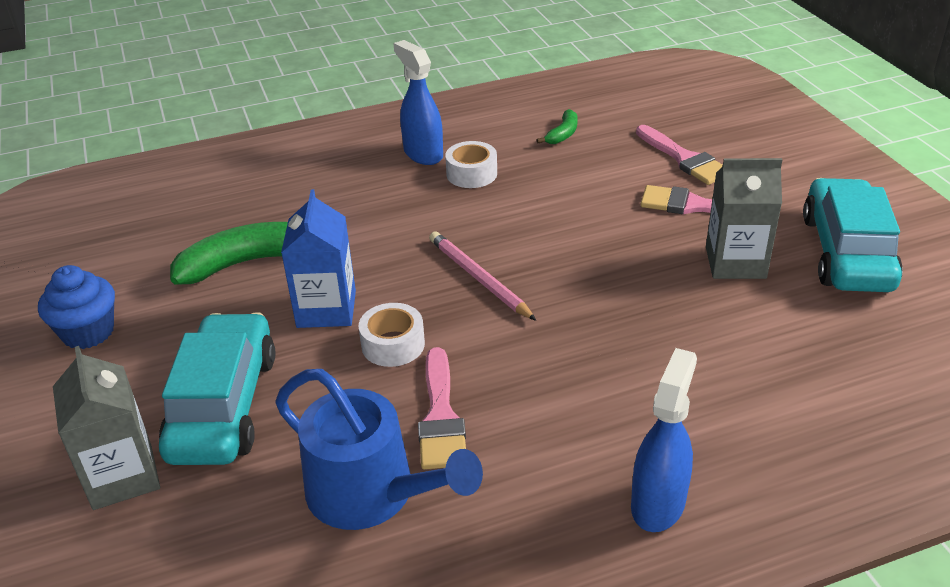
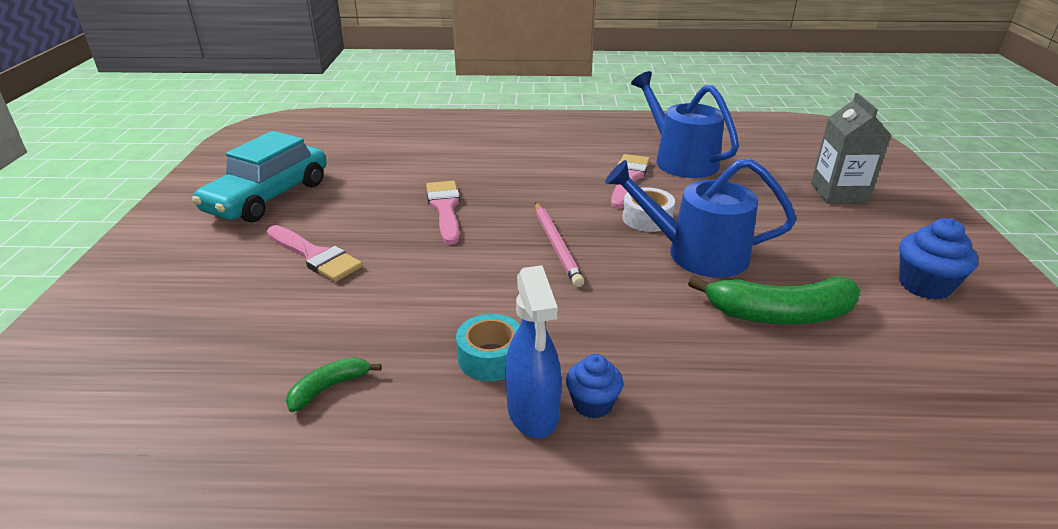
camera: 160 degrees left, 5 degrees down
(224, 405) = (778, 212): turquoise car -> none
(326, 309) = (697, 253): blue carton -> blue watering can
(386, 167) = (592, 404): none -> blue cupcake
(471, 174) = (491, 357): white tape -> turquoise tape
(658, 503) = (533, 132): blue spray bottle -> none
(684, 159) = (251, 306): pink brush -> pink brush (445, 208)
(735, 262) = (351, 209): grey carton -> none

